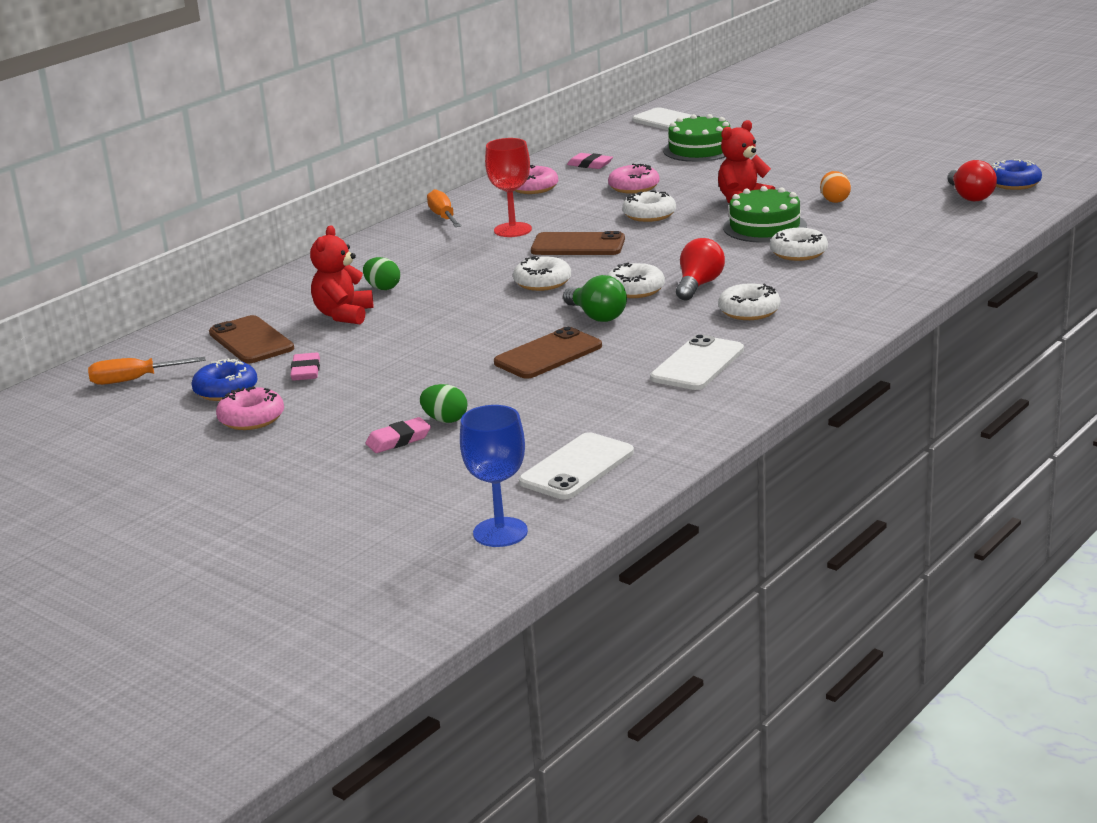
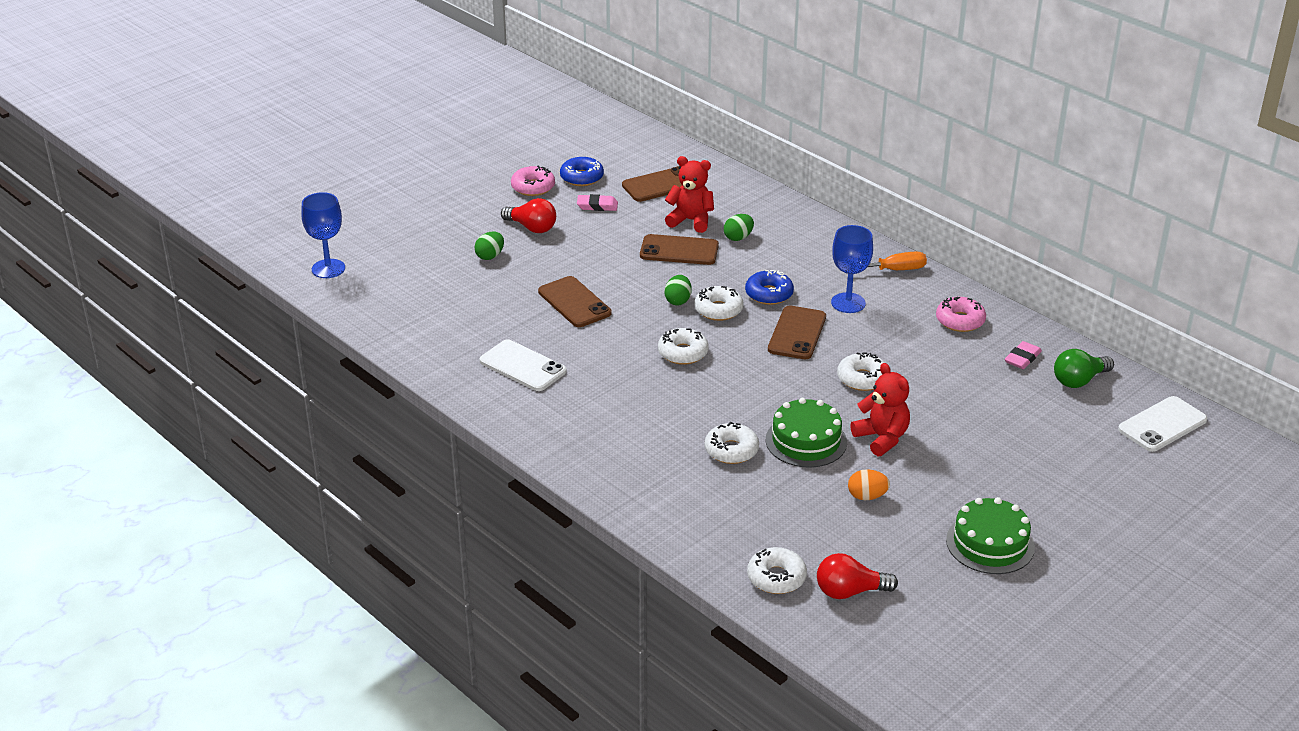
camera: 95 degrees right, 10 degrees up
(134, 380) = (616, 145): orange screwdriver -> none
(398, 440) = (471, 238): pink eraser -> none
(416, 314) = (679, 250): none -> brown phone
(512, 230) = (848, 303): red goblet -> blue goblet
(529, 303) = (678, 301): none -> green egg
(577, 467) = (392, 301): white phone -> none
(596, 316) = (636, 329): green light bulb -> green light bulb (1079, 380)
(634, 187) = (945, 378): pink donut -> none
(698, 285) = (678, 385): red light bulb -> red light bulb (531, 228)
(699, 149) = (1057, 432): green cake -> green cake (990, 543)
(749, 311) = (611, 404): white donut -> white donut (776, 578)
(1013, 183) = (882, 635): blue donut -> blue donut (769, 294)

